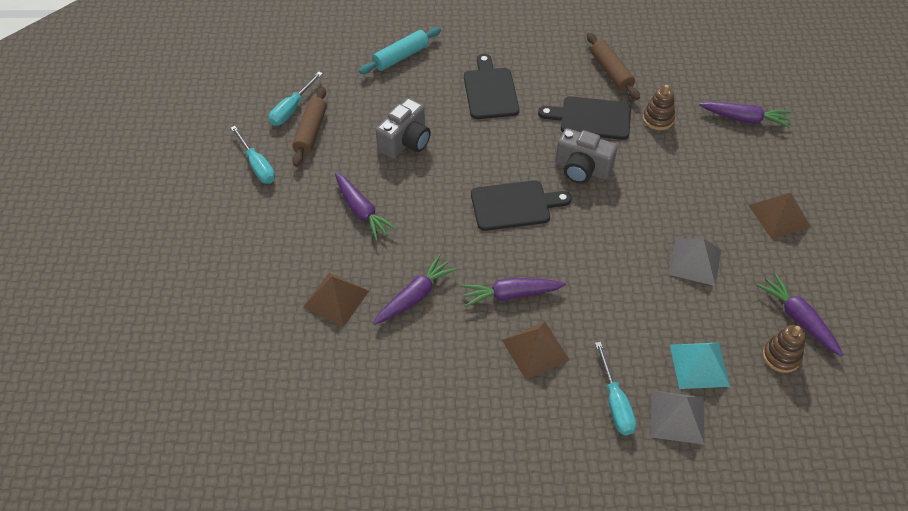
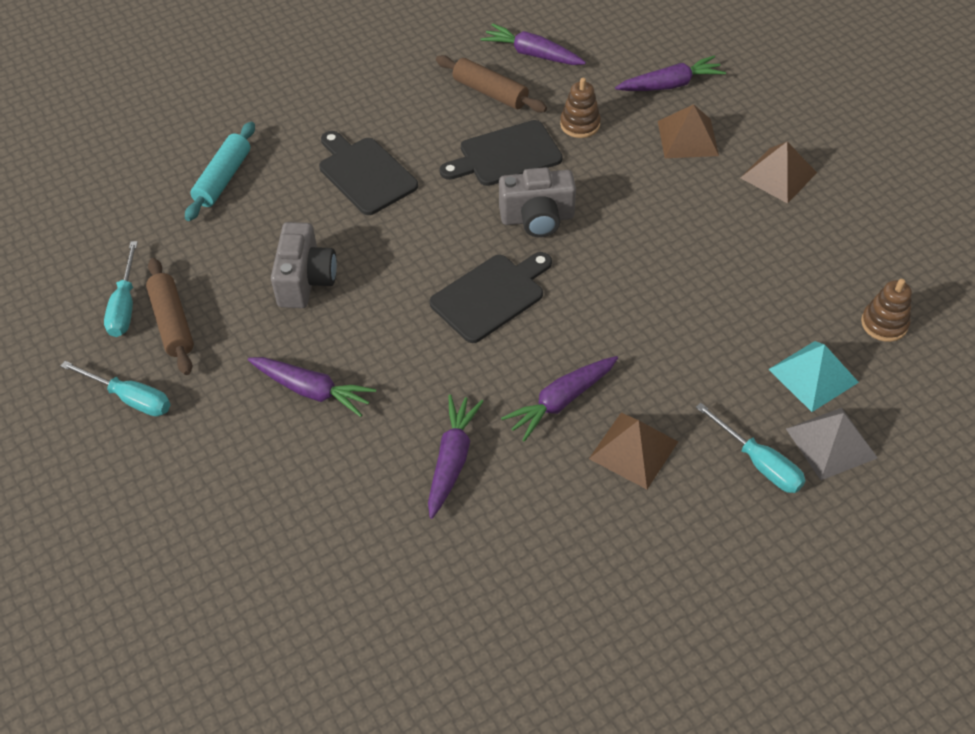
camera: 30 degrees left, 0 degrees up
(336, 298) = (357, 513): brown pyramid -> brown pyramid (687, 138)
(695, 261) = (730, 265): grey pyramid -> none
(798, 319) = (872, 276): purple carrot -> purple carrot (532, 54)

